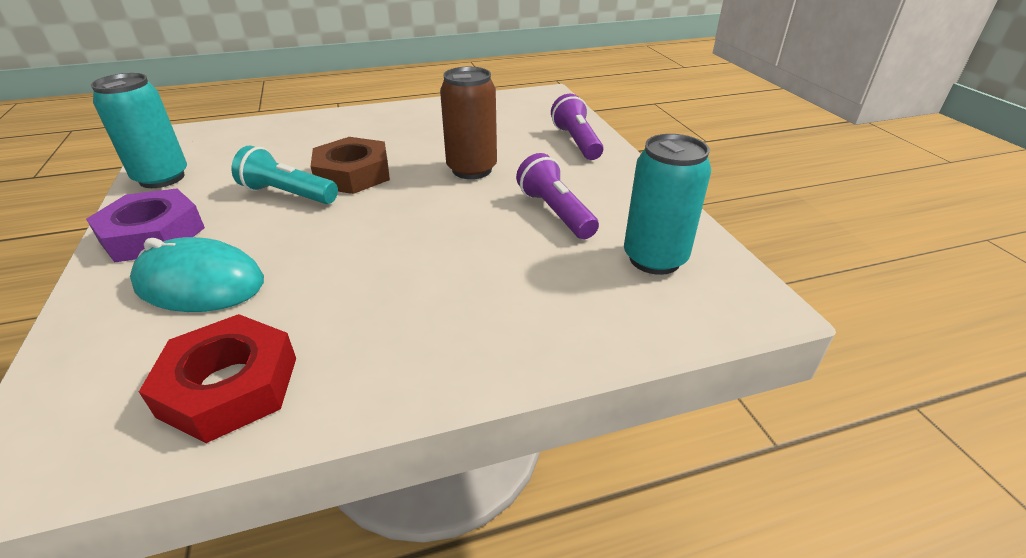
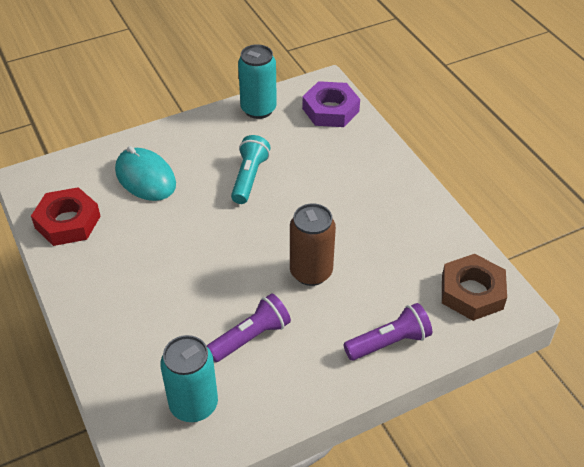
camera: 80 degrees right, 10 degrees up
(153, 234) = (190, 137): purple nut -> purple nut (330, 110)
(200, 283) = (145, 177): turquoise mouse -> turquoise mouse turned 45 degrees counterclockwise
(353, 174) = (286, 202): brown nut -> brown nut (472, 292)

